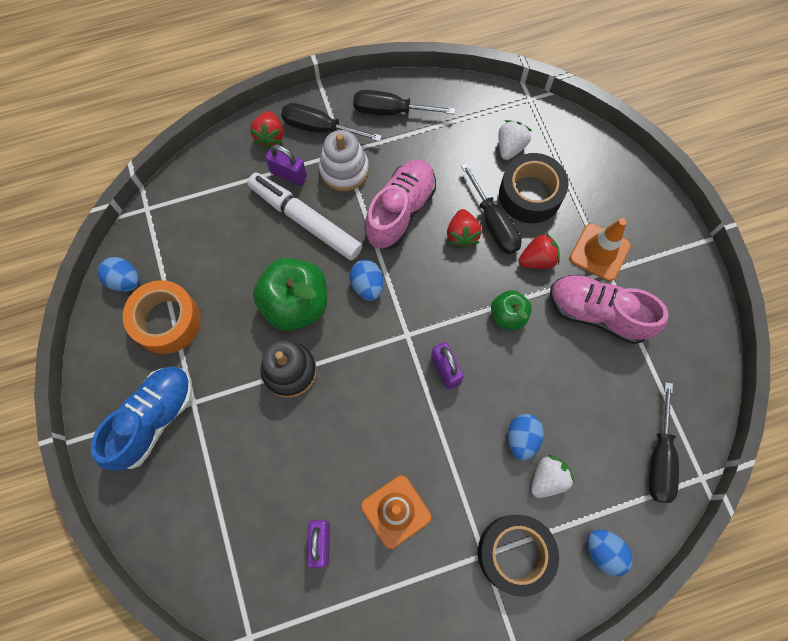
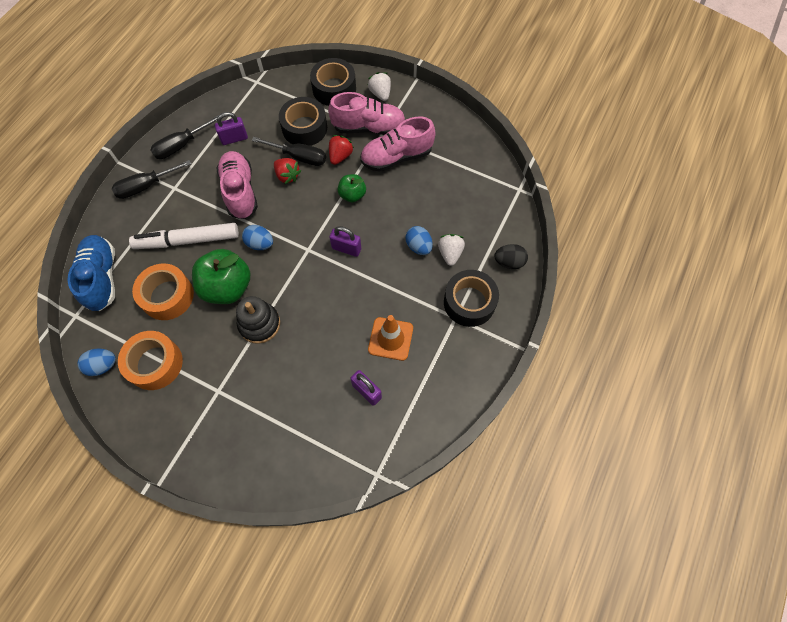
camera: 45 degrees left, 5 degrees down
(154, 419) = (202, 421): blue shoe -> blue shoe (102, 278)
(237, 262) = (167, 296): none -> orange tape
(270, 136) = (118, 214): red strawberry -> none
(288, 174) = (151, 225): purple padlock -> purple padlock (234, 139)
(344, 169) = (184, 196): white stacking toy -> none
(510, 147) = (270, 113): white strawberry -> white strawberry (380, 94)
(599, 252) = (368, 127): orange traffic cone -> pink shoe
(603, 551) = (509, 262): blue egg -> black egg
(605, 174) = (334, 89): none -> black tape
(659, 458) = (492, 197): black screwdriver -> none

